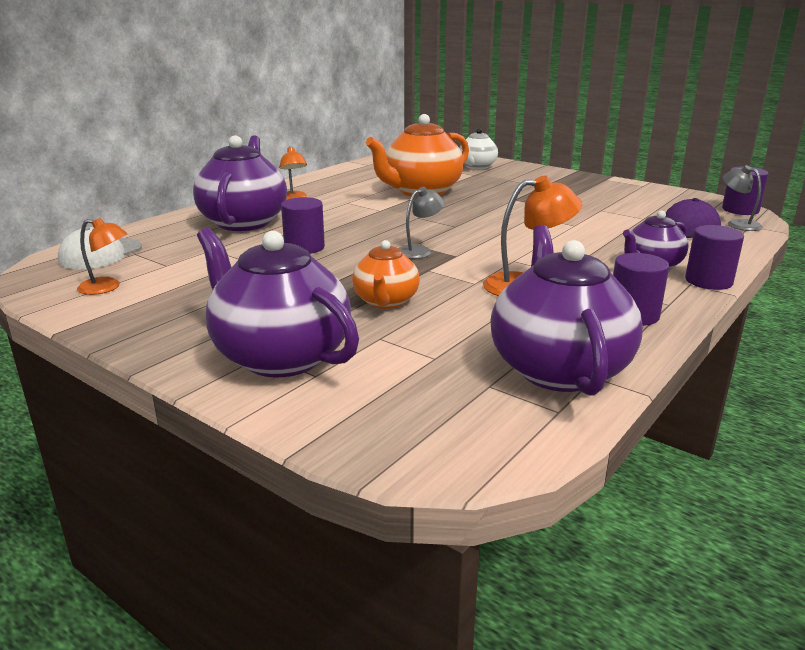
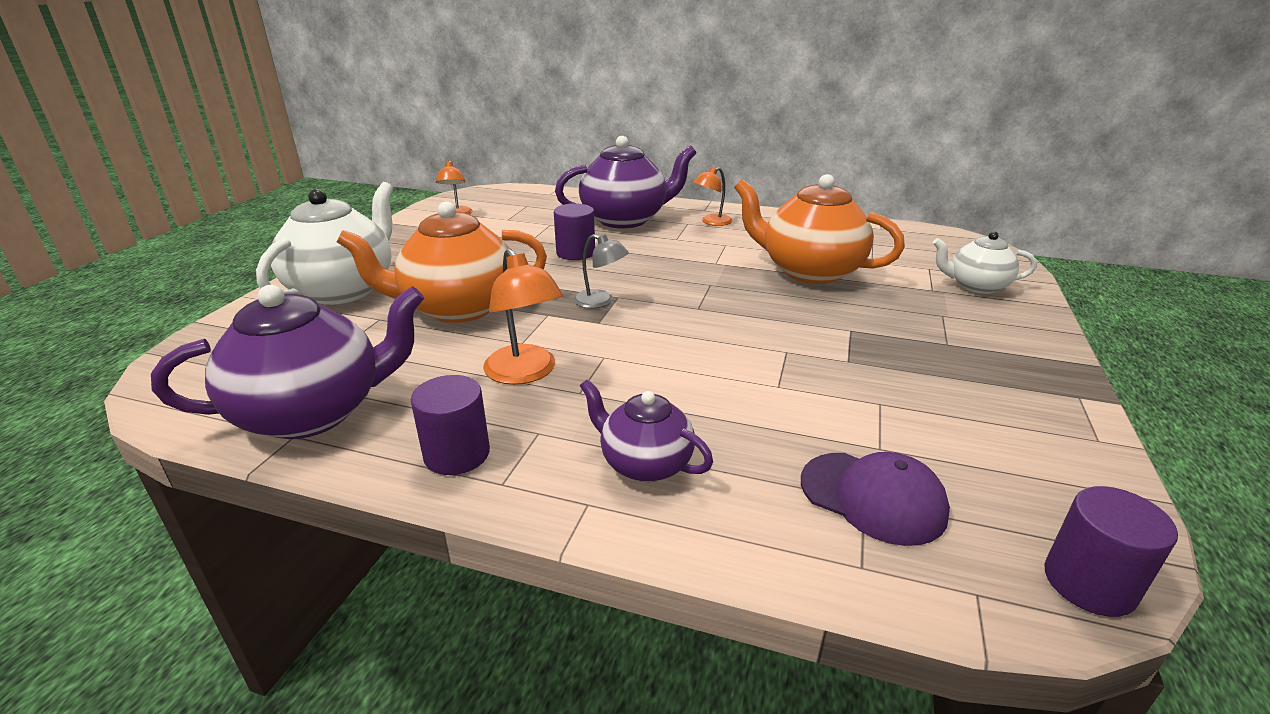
camera: 70 degrees right, 5 degrees up
(100, 254) = (519, 197): white cap -> none
(280, 356) = (344, 289): purple teapot -> white teapot
(385, 302) = (457, 308): orange teapot -> orange teapot, size x1.77
(708, 281) = (607, 524): purple cylinder -> none
(738, 224) = (970, 574): grey lamp -> none

